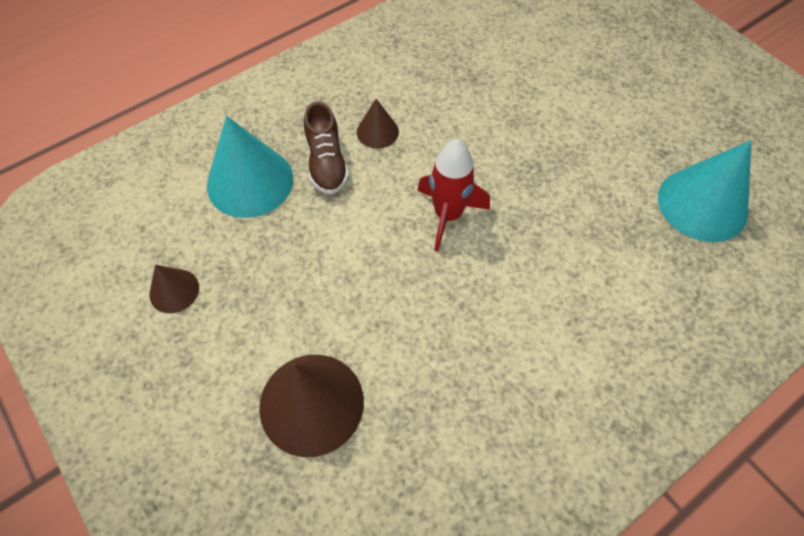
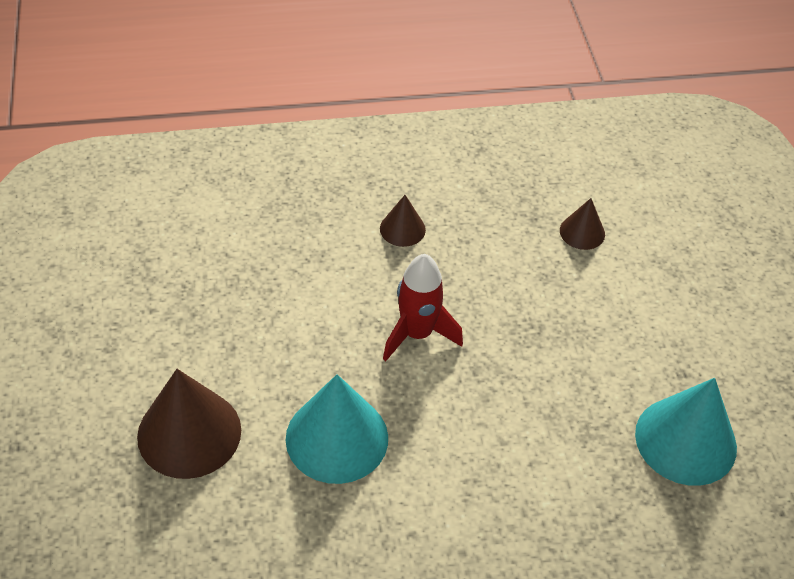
camera: 25 degrees right, 10 degrees down
(174, 290) = (134, 287): brown cone -> brown cone (582, 232)
(250, 181) = (255, 223): turquoise cone -> turquoise cone (337, 438)
(326, 163) = (335, 237): brown shoe -> none

